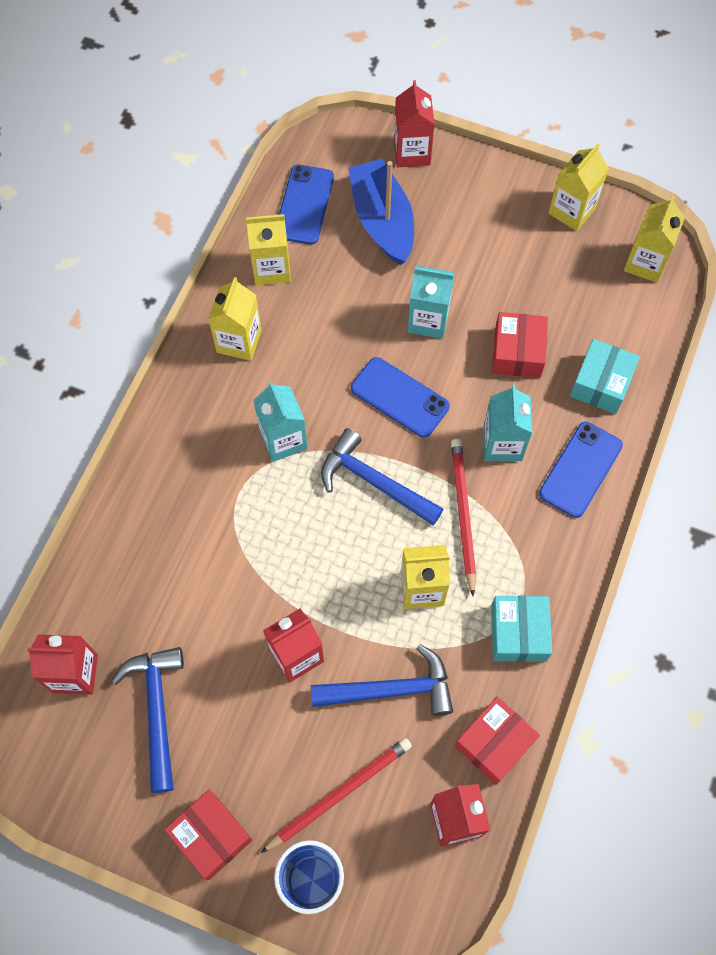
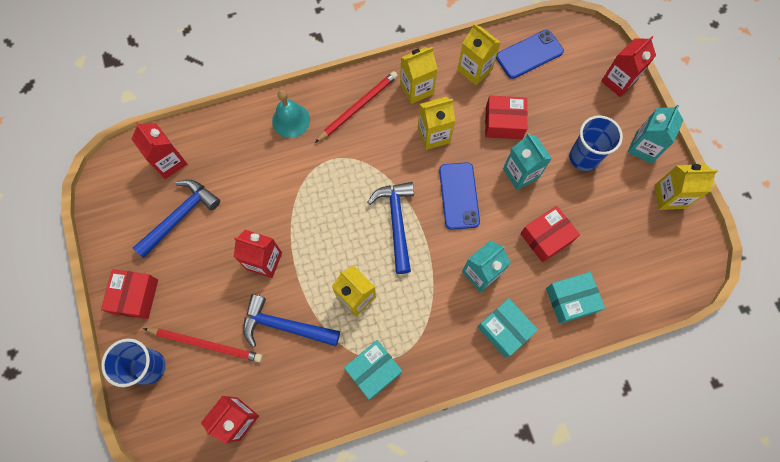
camera: 50 degrees right, 5 degrees up
(151, 498) = (291, 120): none -> turquoise bell
(283, 439) = (380, 156): turquoise carton -> turquoise carton (644, 147)
(382, 221) = (559, 101): blue boat -> none
(391, 689) = (284, 326): blue hammer -> blue hammer turned 150 degrees clockwise
(463, 514) = (419, 284): red pencil -> red pencil (358, 107)
(464, 250) = (583, 157): none -> blue cup
(494, 743) = (298, 407): red box -> red box (503, 123)
(580, 469) = (504, 330): blue phone -> turquoise box
(645, 263) = (677, 265): yellow carton -> yellow carton (433, 135)

